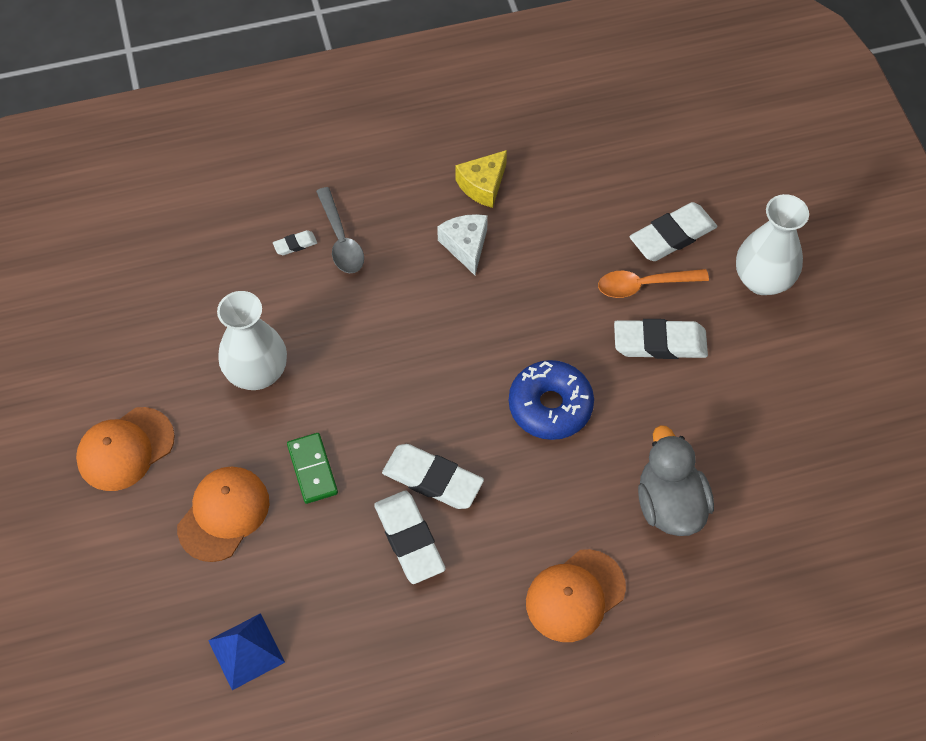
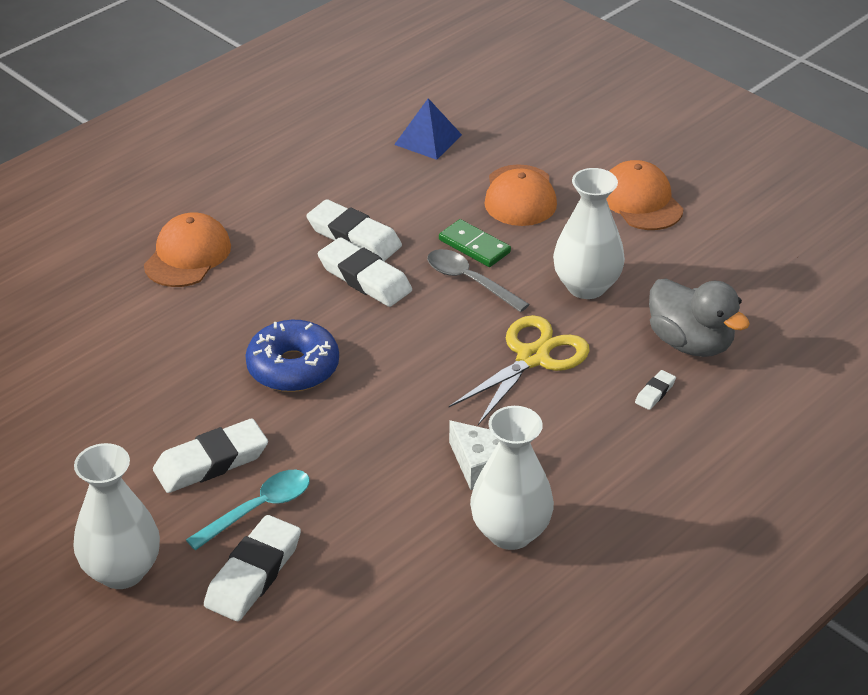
camera: 150 degrees right, 20 degrees down
(125, 449) = (641, 201): orange cap -> orange cap turned 45 degrees counterclockwise
(341, 239) = (614, 416): grey spoon -> grey spoon (470, 281)
(357, 321) = (532, 357): none -> yellow scissors
(432, 479) = (364, 278): white eraser -> white eraser turned 45 degrees clockwise
(483, 185) = (510, 532): yellow cheese -> white vase
(644, 285) = (258, 509): orange spoon -> turquoise spoon
(669, 504) = (134, 342): grey duck -> grey duck (690, 343)

